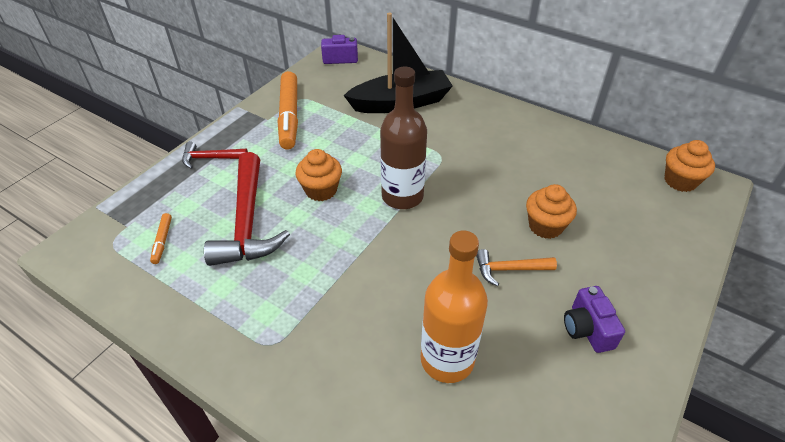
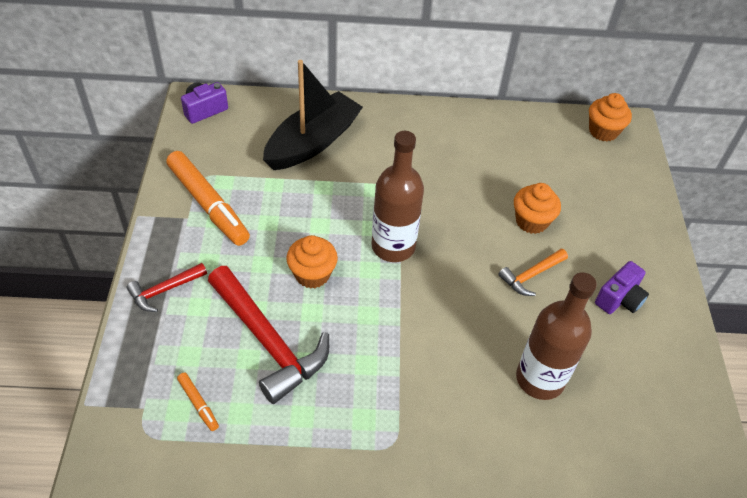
camera: 35 degrees left, 5 degrees up
(447, 360) = (540, 379): orange bottle -> brown bottle
(587, 329) = (619, 299): purple camera -> purple camera turned 90 degrees counterclockwise

